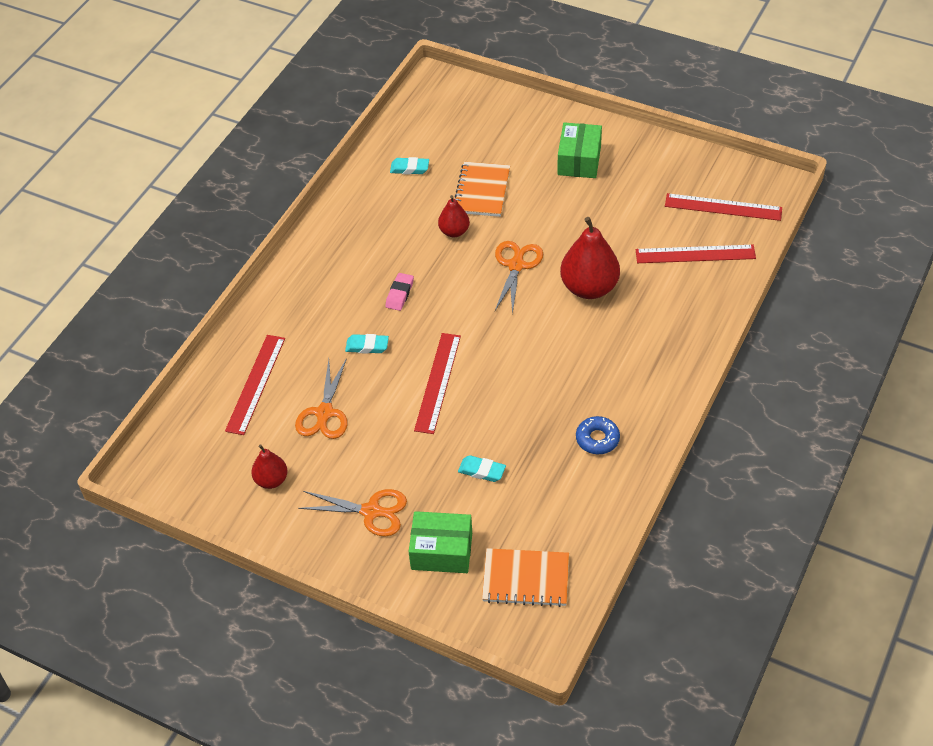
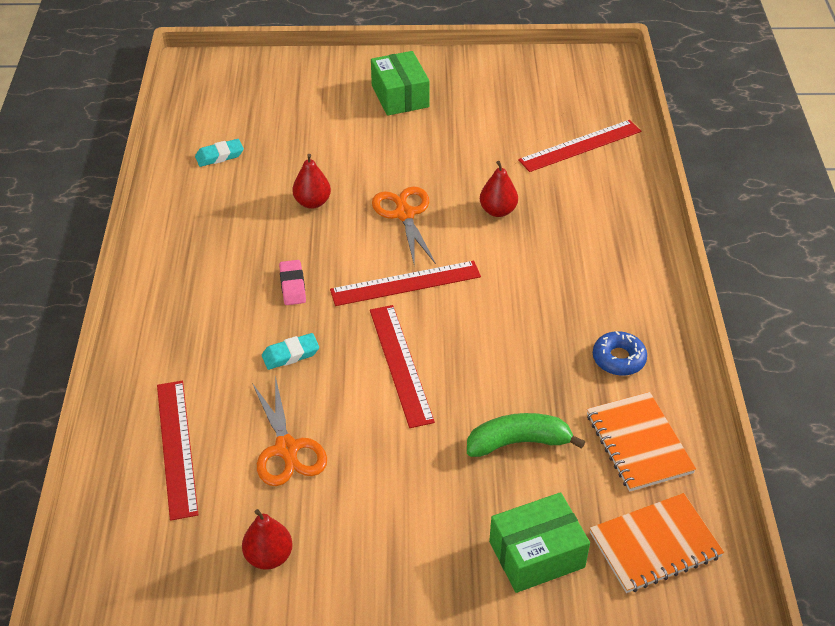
camera: 30 degrees left, 5 degrees down
(371, 511) = (420, 542): orange scissors -> none
(482, 191) = (316, 154): orange notebook -> orange notebook (639, 443)
(482, 471) = (518, 442): turquoise eraser -> green banana
(589, 288) = (498, 211): red pear -> red pear, size x0.55
(723, 207) = (574, 96): red ruler -> red ruler (405, 283)

